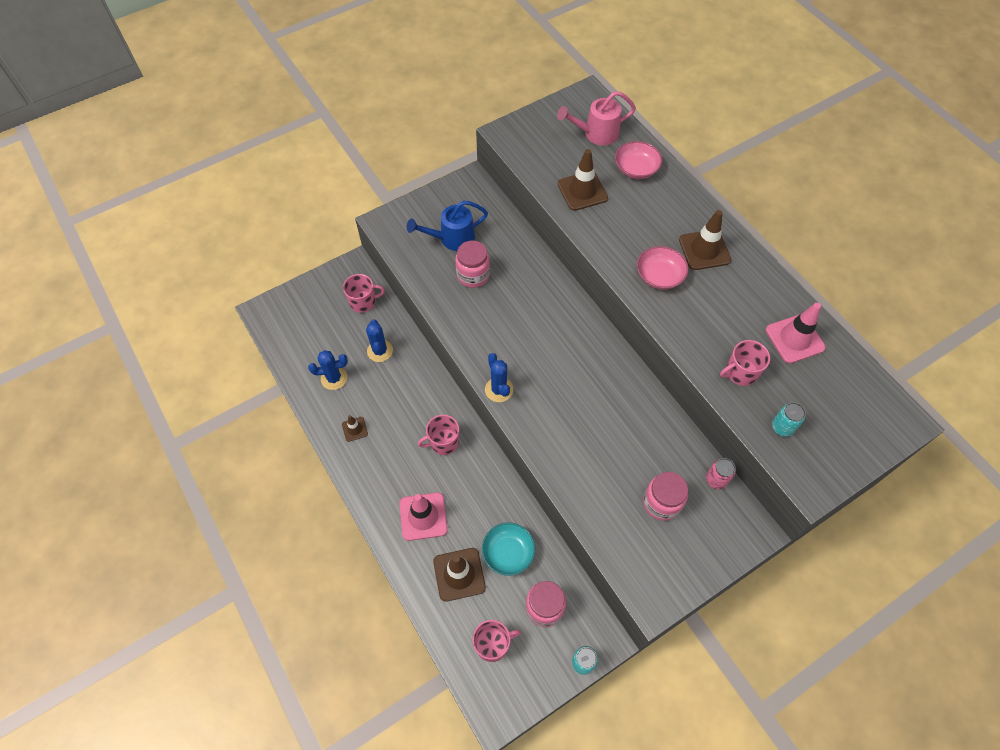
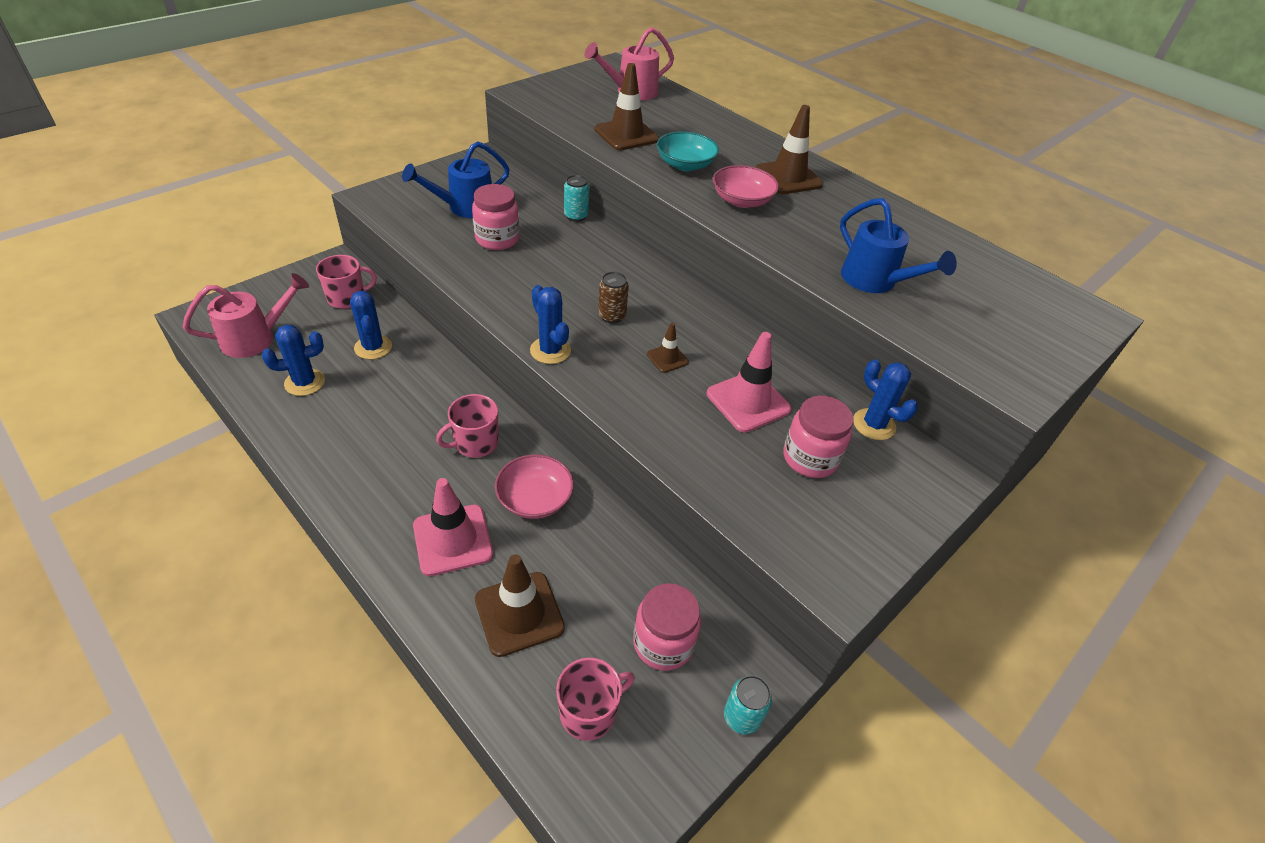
camera: 15 degrees left, 15 degrees down
(302, 335) = (256, 338): none -> pink watering can
(354, 429) = (337, 439): brown traffic cone -> brown traffic cone (667, 358)
(508, 553) = (593, 573): turquoise bowl -> turquoise bowl (685, 165)
(547, 360) = (611, 316): none -> brown can
(636, 169) = (685, 117): pink bowl -> pink bowl (535, 499)
(716, 480) = (874, 424): pink can -> blue cactus
(740, 372) = (875, 282): pink mug -> blue watering can
(782, 427) = (950, 331): turquoise can -> turquoise can (576, 216)
(794, 339) = (926, 247): pink traffic cone -> pink traffic cone (748, 402)

